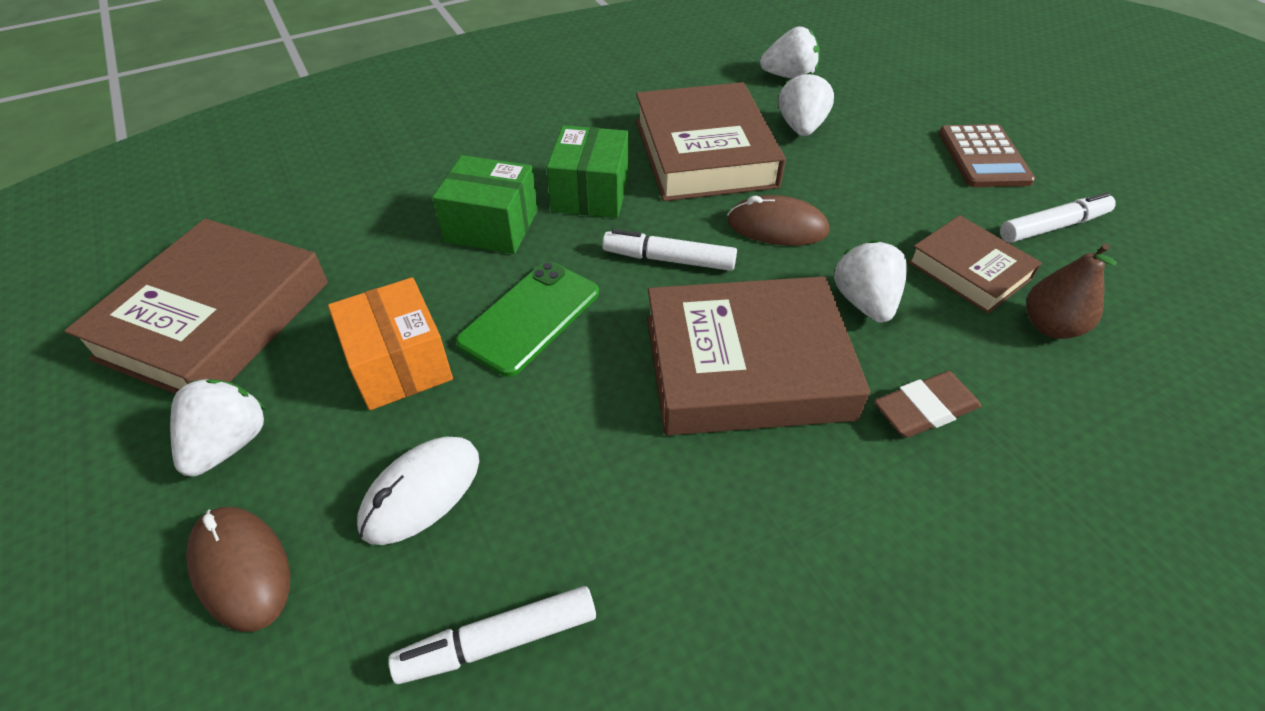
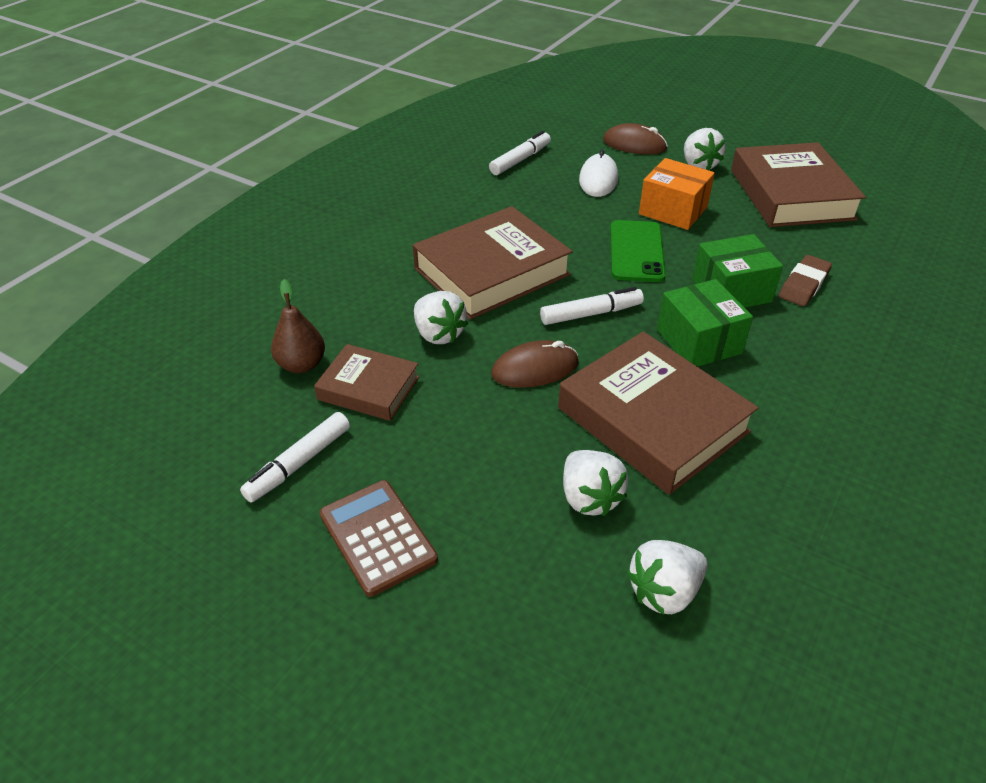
camera: 150 degrees right, 5 degrees down
(924, 409) = (378, 286): brown eraser -> brown eraser (804, 285)

